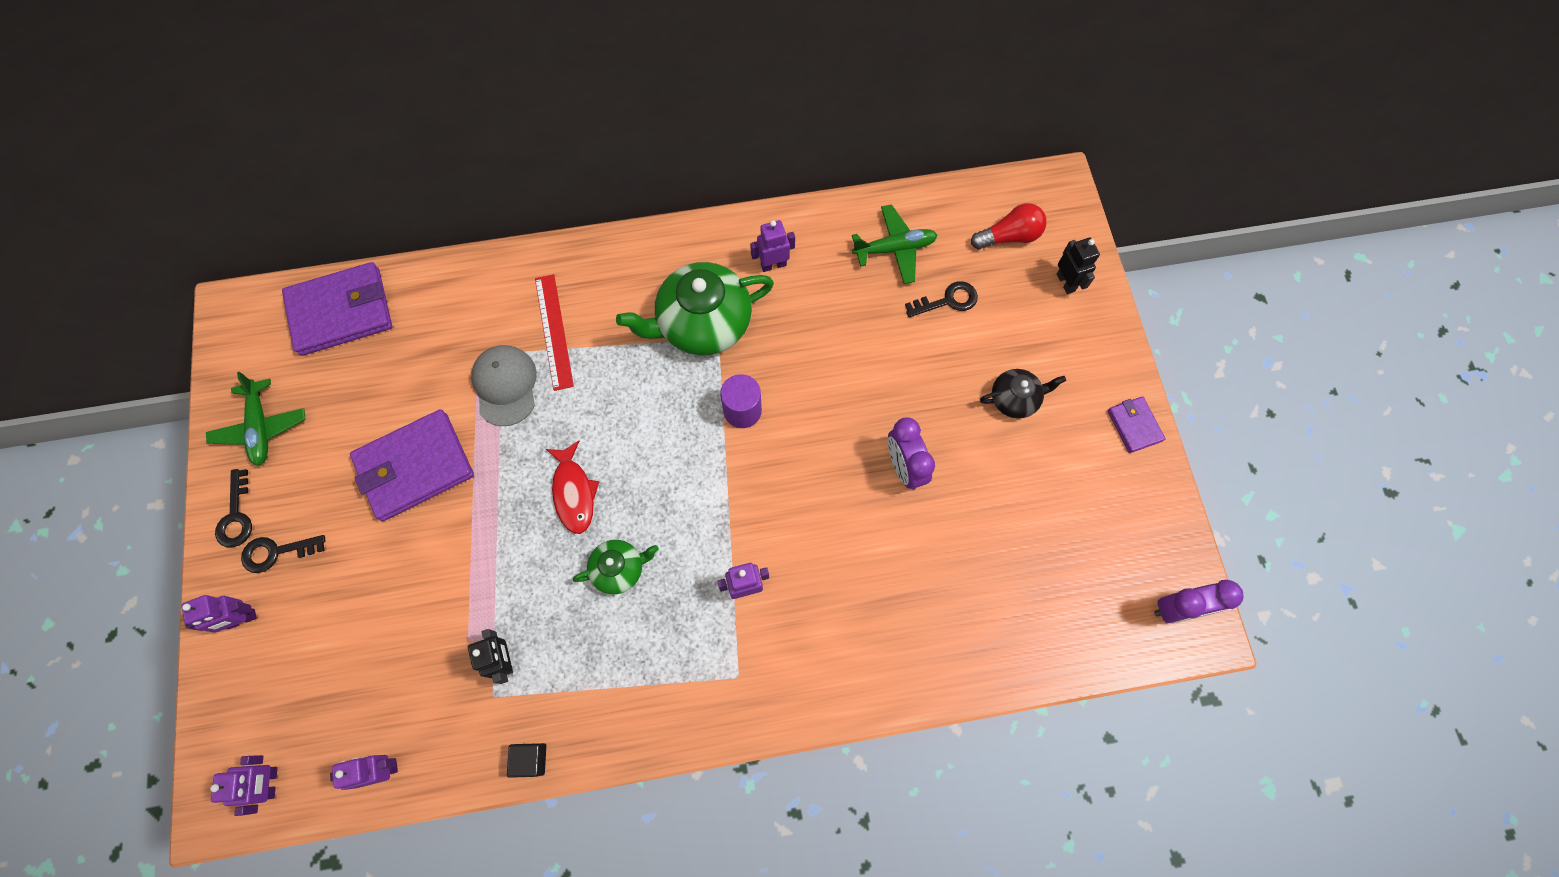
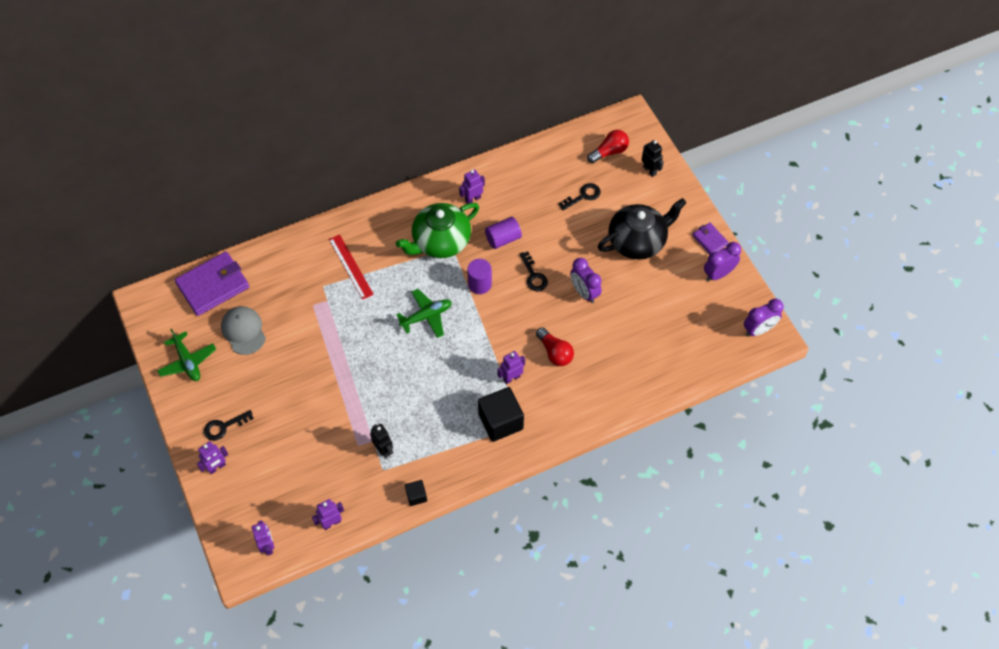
camera: 15 degrees left, 10 degrees down
(236, 516) = (191, 413): black key -> black key (533, 275)
(415, 467) = (292, 361): purple wallet -> none
(505, 385) = (331, 303): grey cap -> grey cap (243, 331)
(574, 492) = (393, 352): red fish -> none
(619, 569) = (434, 386): green teapot -> none
(705, 661) = (500, 421): none -> black cube
(801, 342) = (503, 239): none -> purple cylinder
(828, 561) = (555, 352): none -> red light bulb
(894, 249) = (543, 174): green plane -> green plane (426, 316)
(1015, 399) = (637, 241): black teapot -> black teapot, size x1.92
(1134, 490) = (718, 274): none -> purple clock

